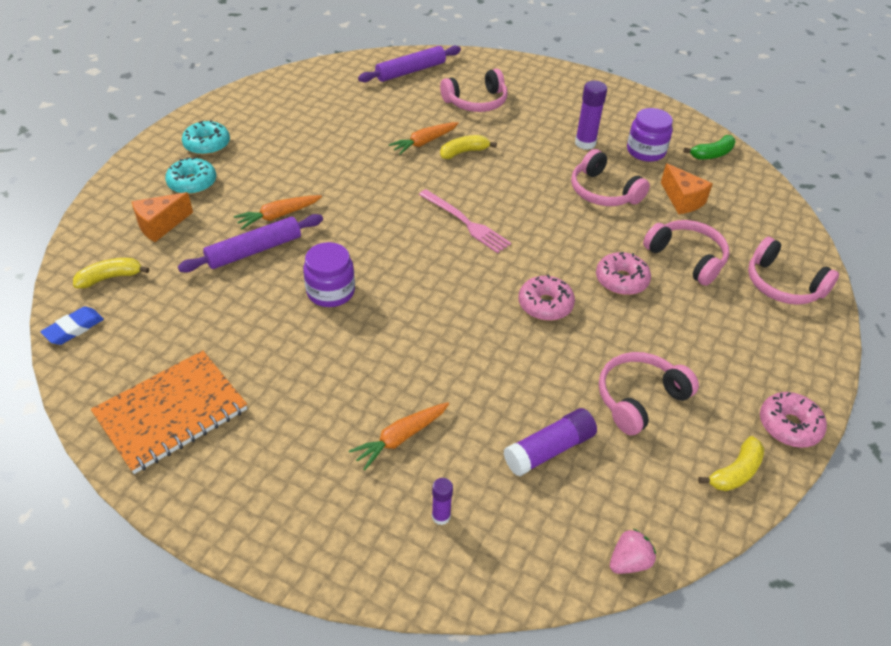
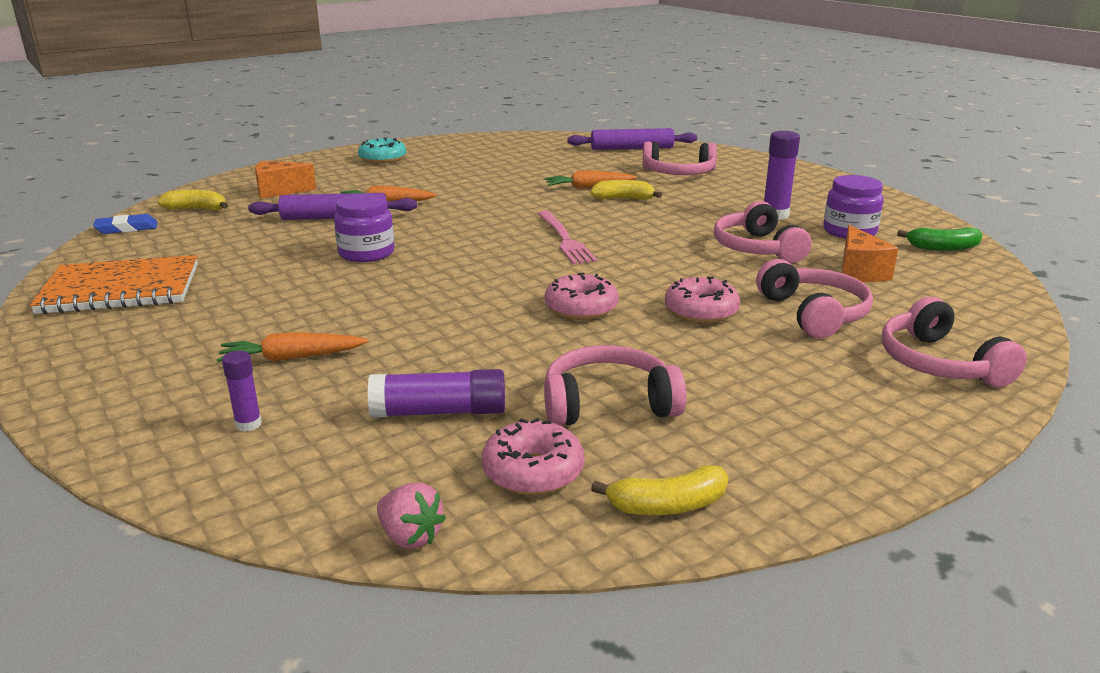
camera: 30 degrees right, 20 degrees down
(192, 183) = (339, 175): turquoise donut -> none
(629, 562) = (410, 536): pink strawberry -> pink strawberry turned 45 degrees clockwise
(789, 426) = (807, 488): pink donut -> pink donut (533, 472)

